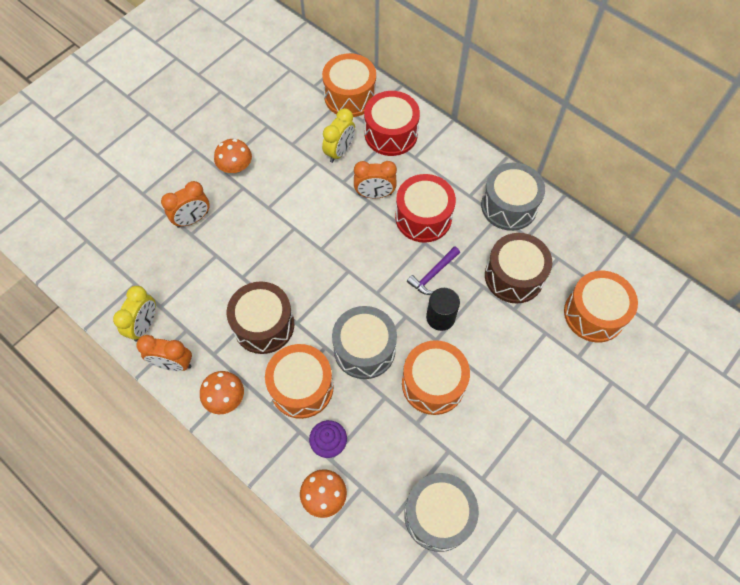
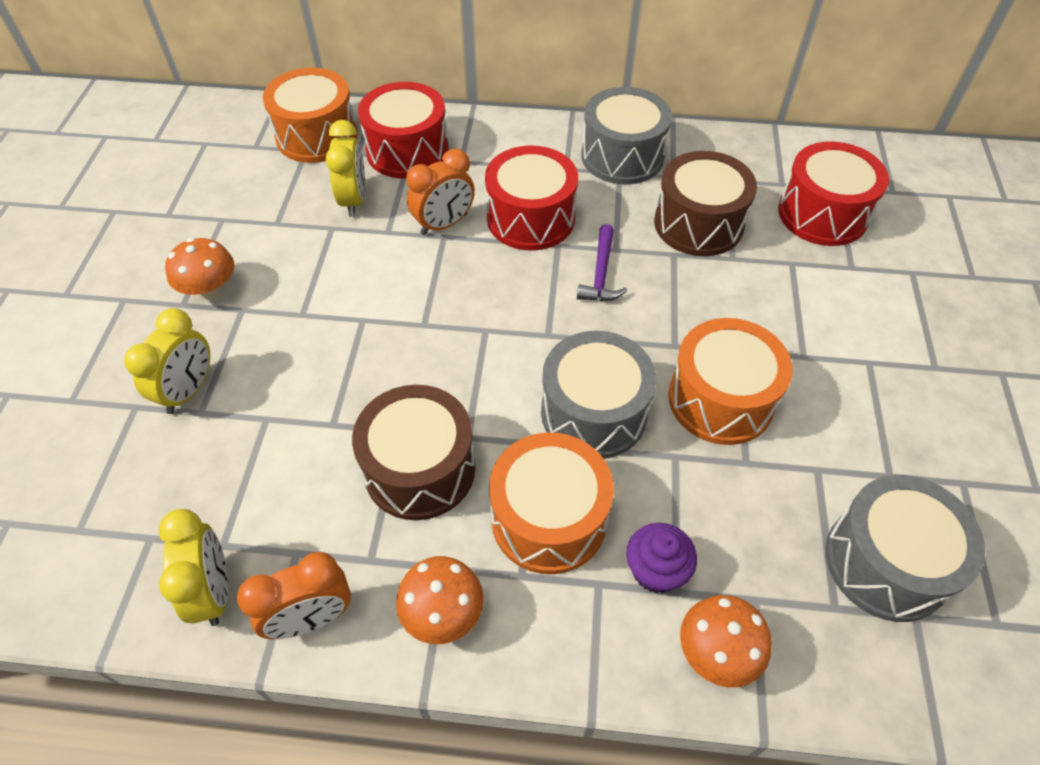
camera: 35 degrees left, 10 degrees down
(192, 219) = (188, 391): orange clock -> yellow clock
(440, 317) = (656, 316): black cylinder -> none
(594, 314) = (822, 214): orange drum -> red drum

